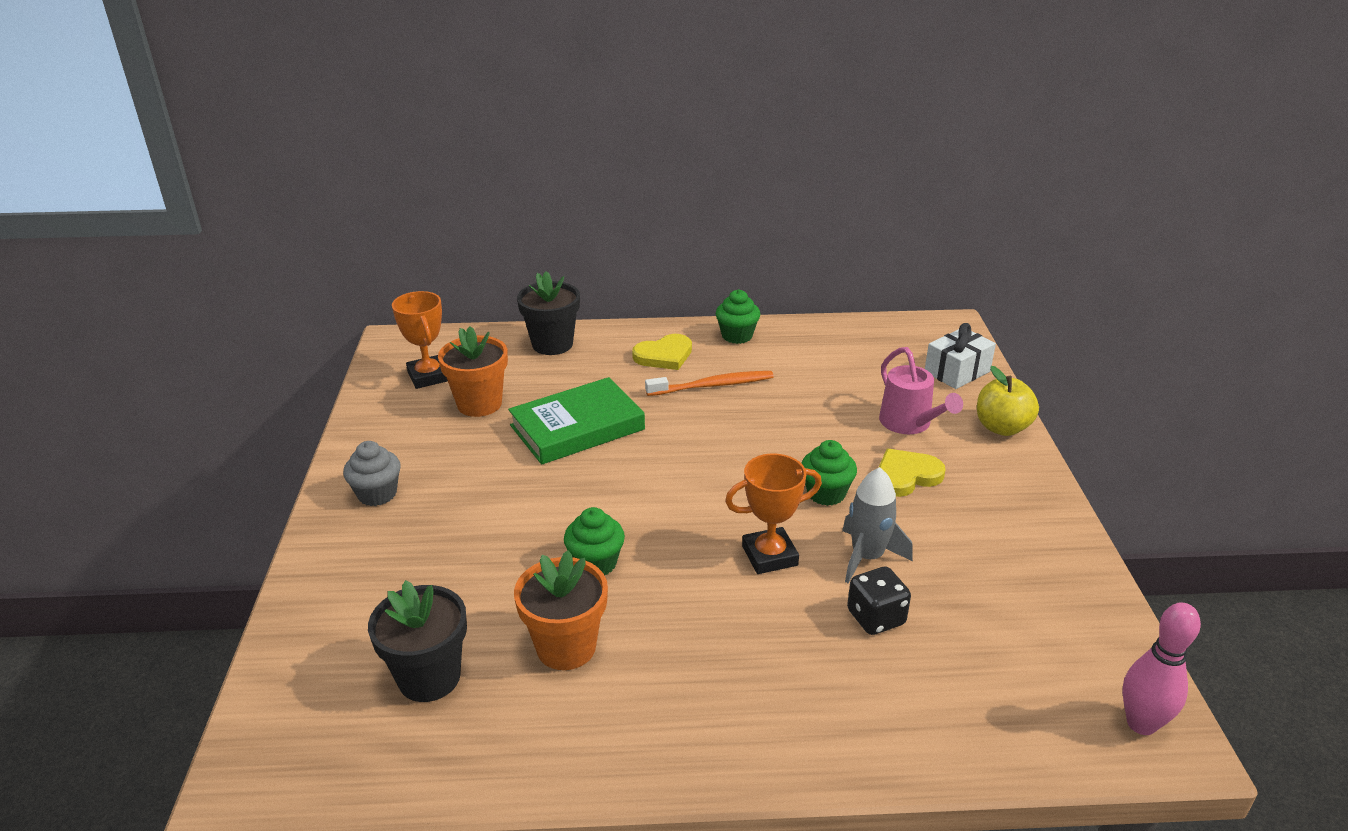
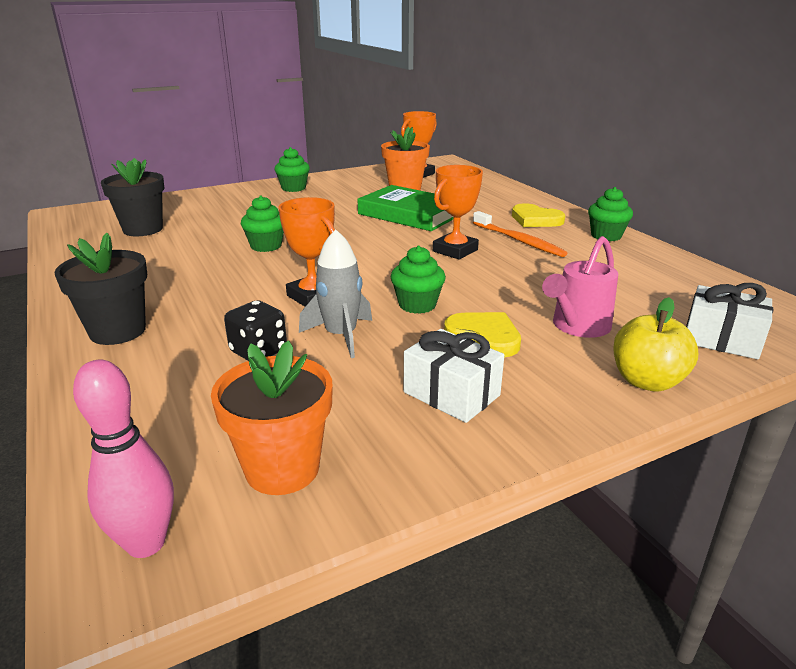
camera: 65 degrees right, 5 degrees down
(377, 494) = (293, 188): grey cupcake -> green cupcake
(552, 344) = (498, 190): black flower pot -> black flower pot (118, 331)
(566, 647) = (179, 254): orange flower pot -> orange flower pot (282, 469)
(711, 431) = (455, 250): none -> orange trophy
(989, 522) = (451, 394): none -> white gift

